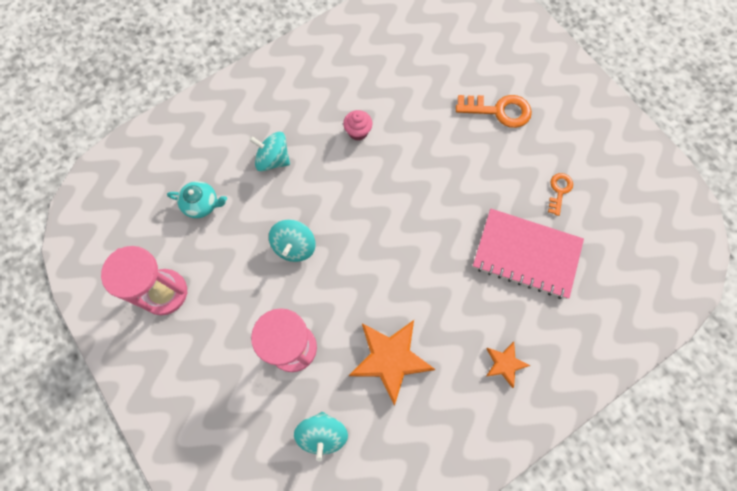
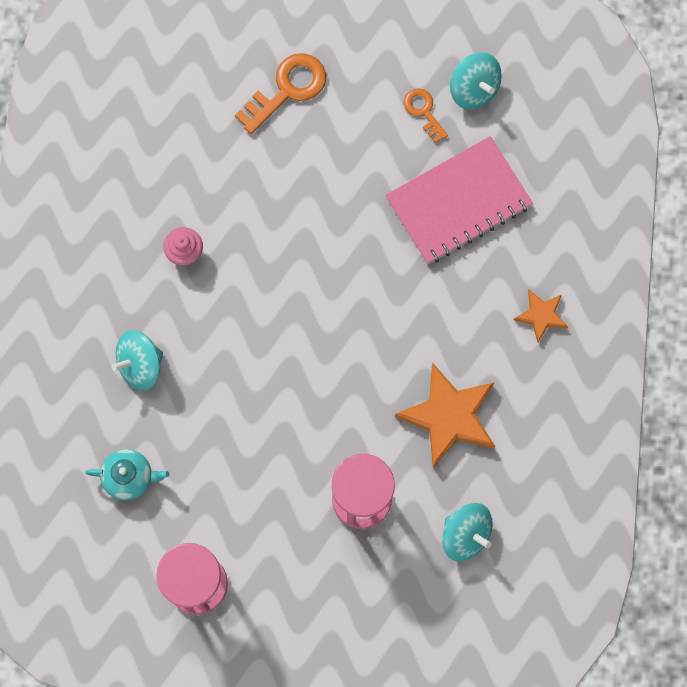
camera: 50 degrees left, 5 degrees up
(202, 204) = (129, 477): turquoise teapot -> turquoise teapot turned 45 degrees clockwise
(294, 246) = (258, 418): turquoise spinning top -> turquoise spinning top (473, 89)

